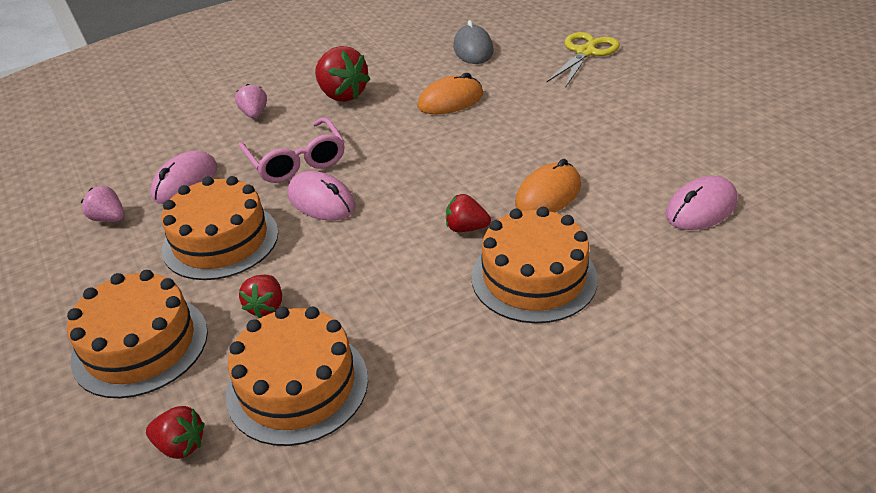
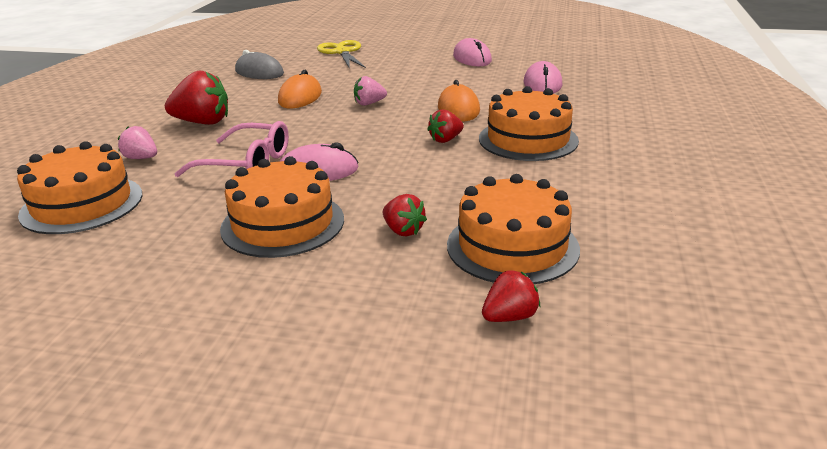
camera: 50 degrees left, 10 degrees down
(109, 219) = (134, 266): pink strawberry -> pink strawberry (369, 103)
(140, 345) = (353, 301): orange cake -> orange cake (82, 204)
(185, 182) = (165, 214): pink mouse -> pink mouse (472, 58)

